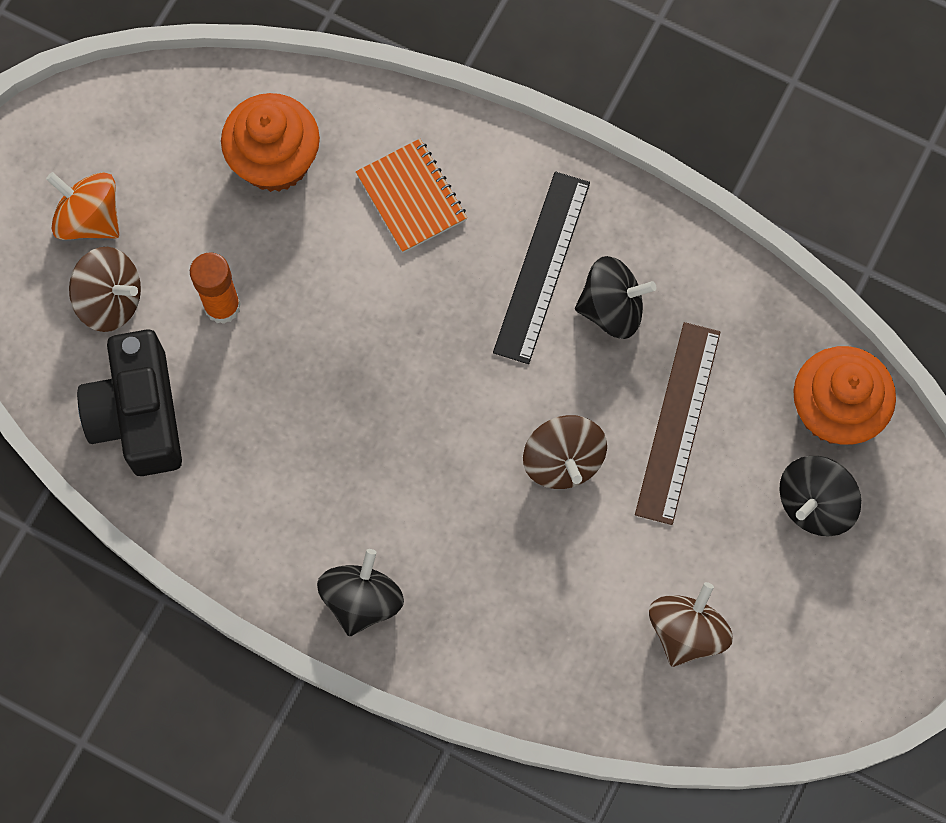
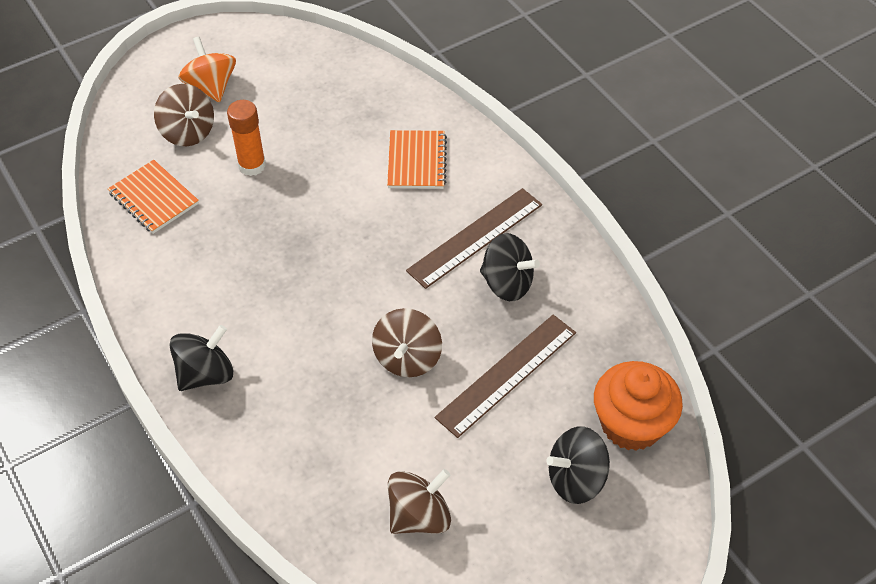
camera: 30 degrees right, 20 degrees down
(139, 414) = (153, 198): black camera -> orange notebook
(275, 160) = (345, 106): orange cupcake -> none
(542, 267) = (475, 237): black ruler -> brown ruler

